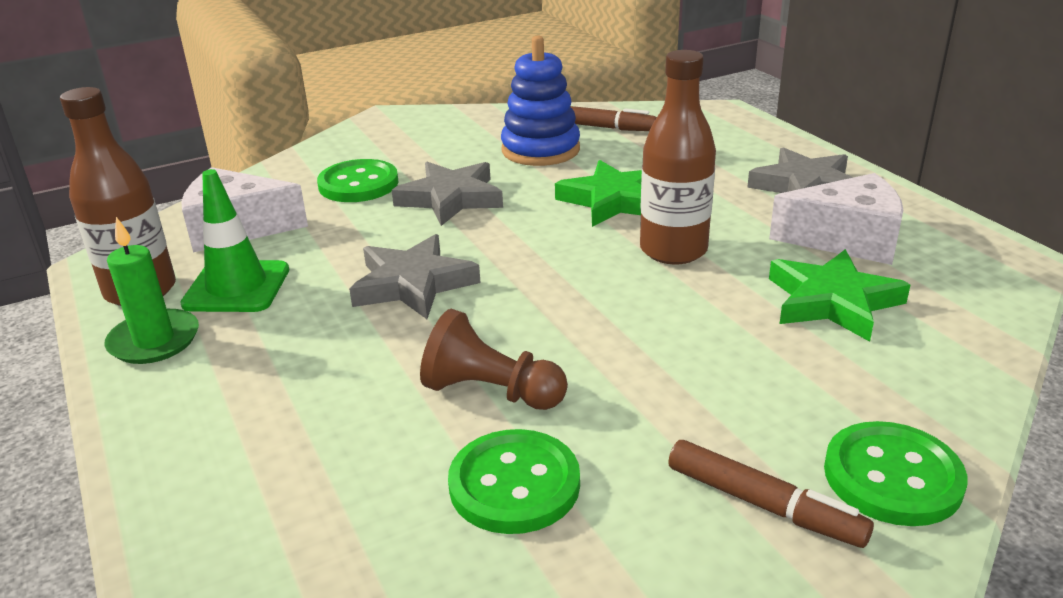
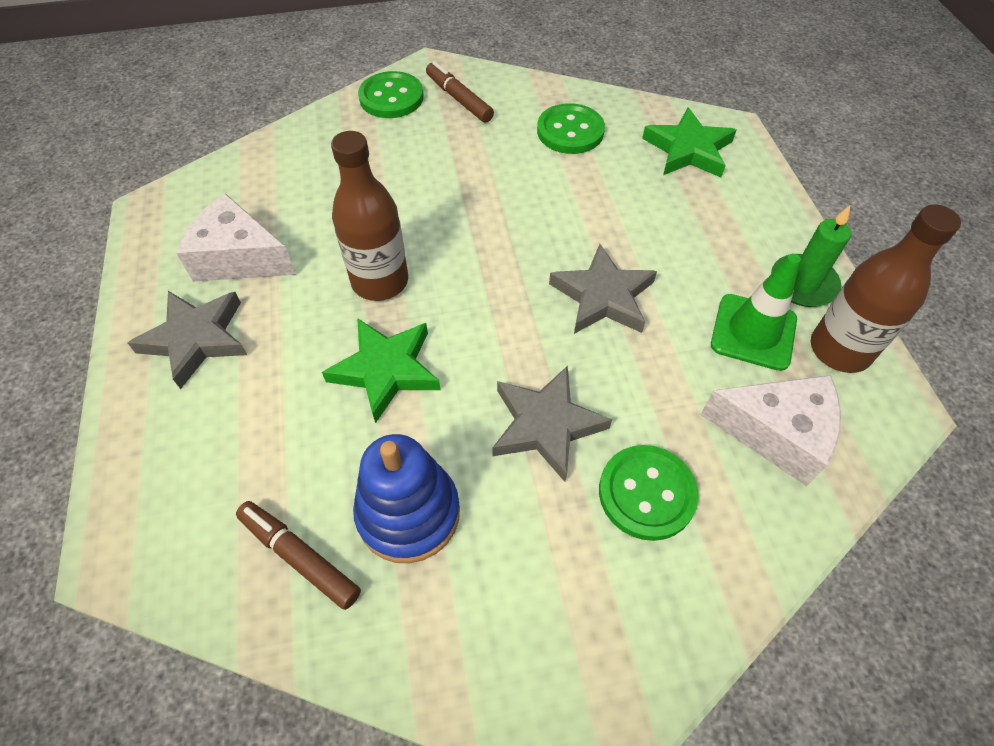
camera: 165 degrees left, 25 degrees up
(491, 392) = (567, 185): brown pawn -> none
(832, 301) = (313, 201): green star -> green star (688, 150)

